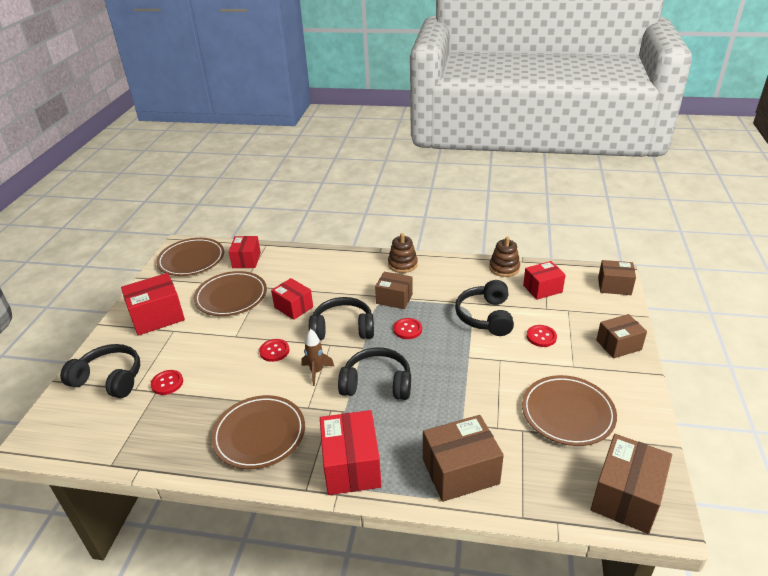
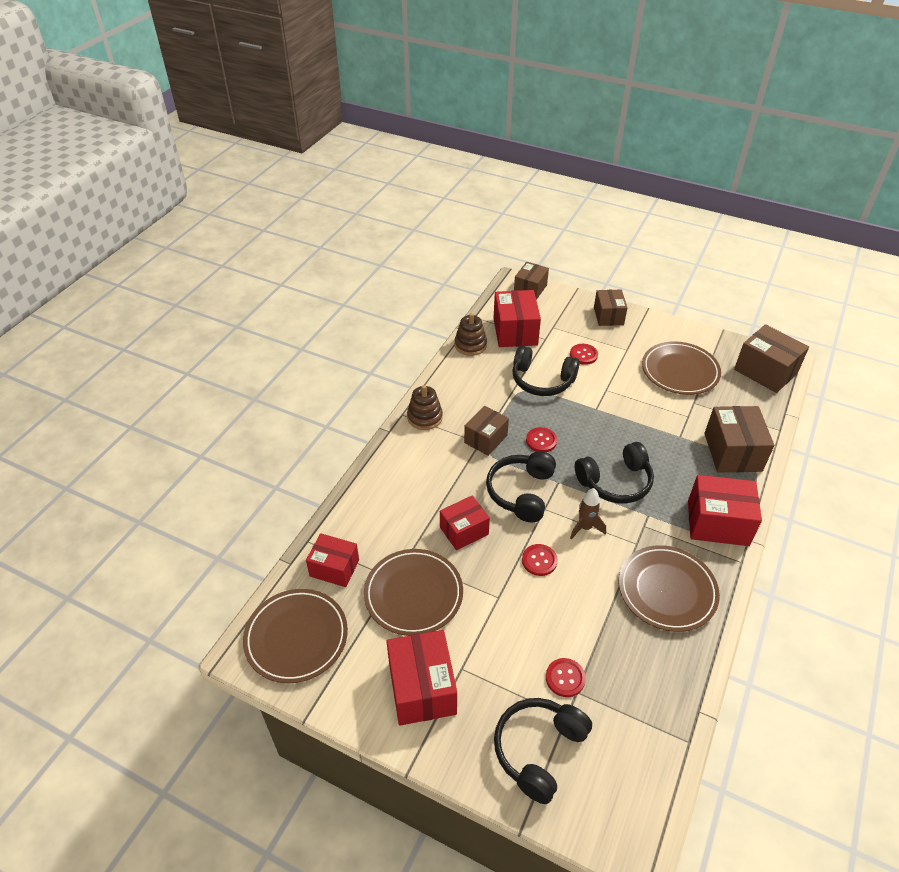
camera: 75 degrees left, 10 degrees up
(377, 383) = (615, 482): black headphones -> black headphones turned 135 degrees counterclockwise
(542, 289) = (515, 331): red box -> red box, size x1.51

